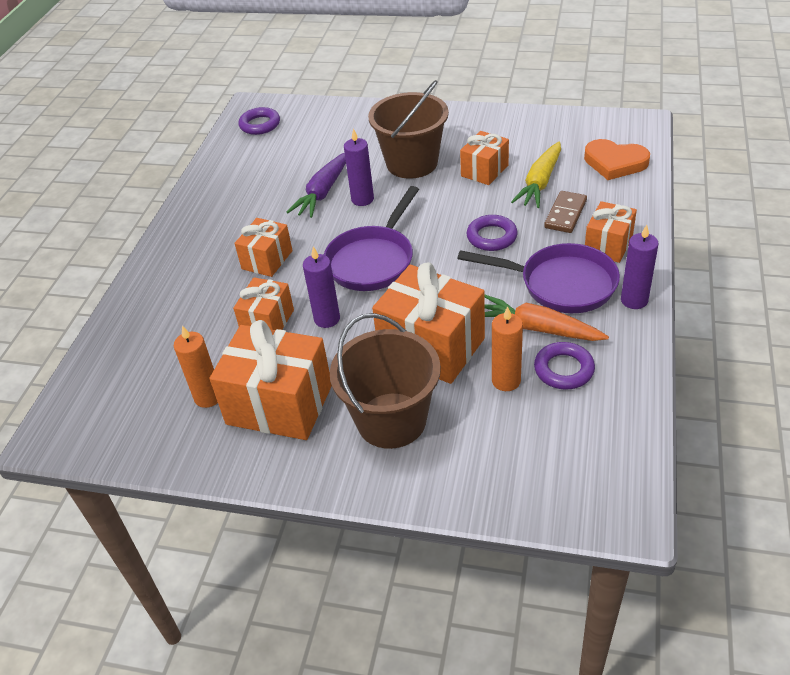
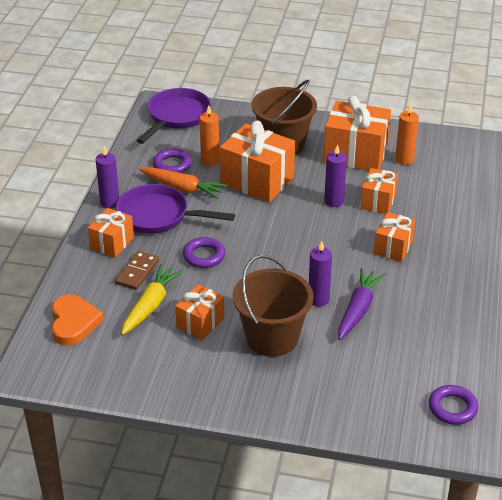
camera: 175 degrees right, 5 degrees down
(373, 260) = (303, 242): purple pan -> purple pan (176, 117)
(615, 162) = (74, 322): orange heart -> orange heart turned 60 degrees clockwise

